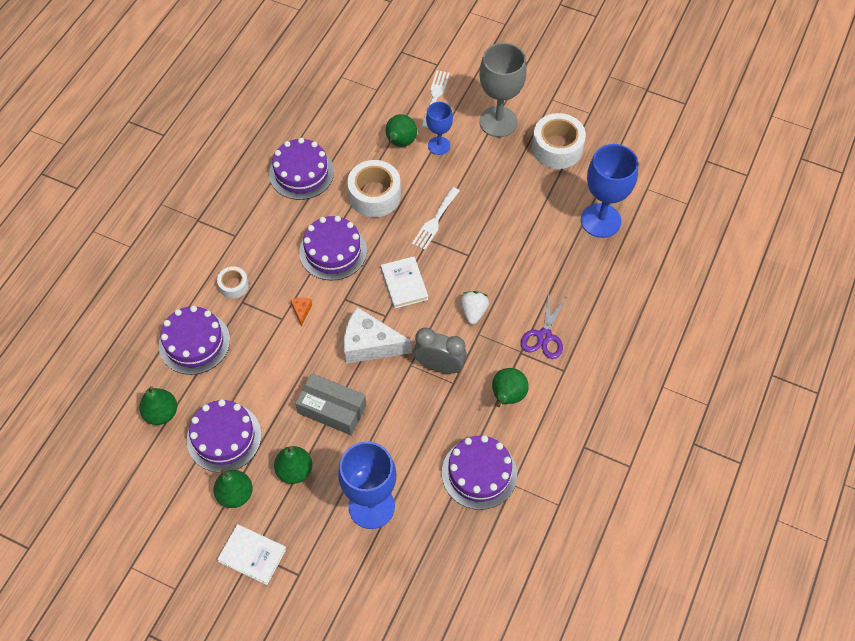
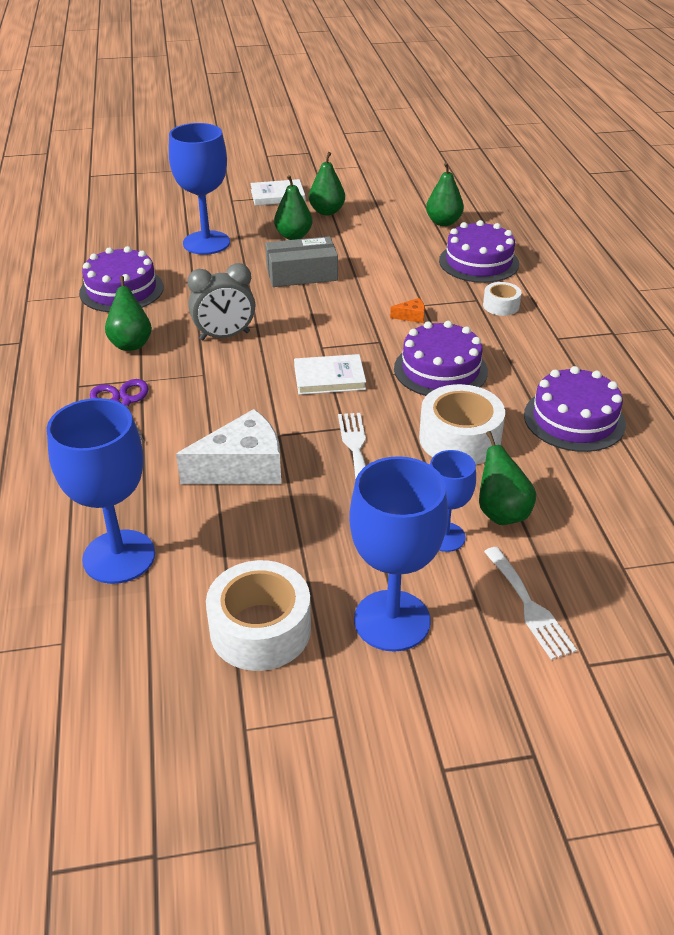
camera: 145 degrees right, 20 degrees down
(224, 437) = (375, 230): purple cake -> none
(301, 311) = (411, 316): orange cheese -> orange cheese turned 60 degrees counterclockwise
(370, 344) = (314, 322): white cheese -> white cheese (242, 467)
(404, 284) = (329, 378): white book -> white book turned 45 degrees counterclockwise
(473, 312) = (225, 388): white strawberry -> none
(498, 122) = (392, 620): grey goblet -> blue goblet

